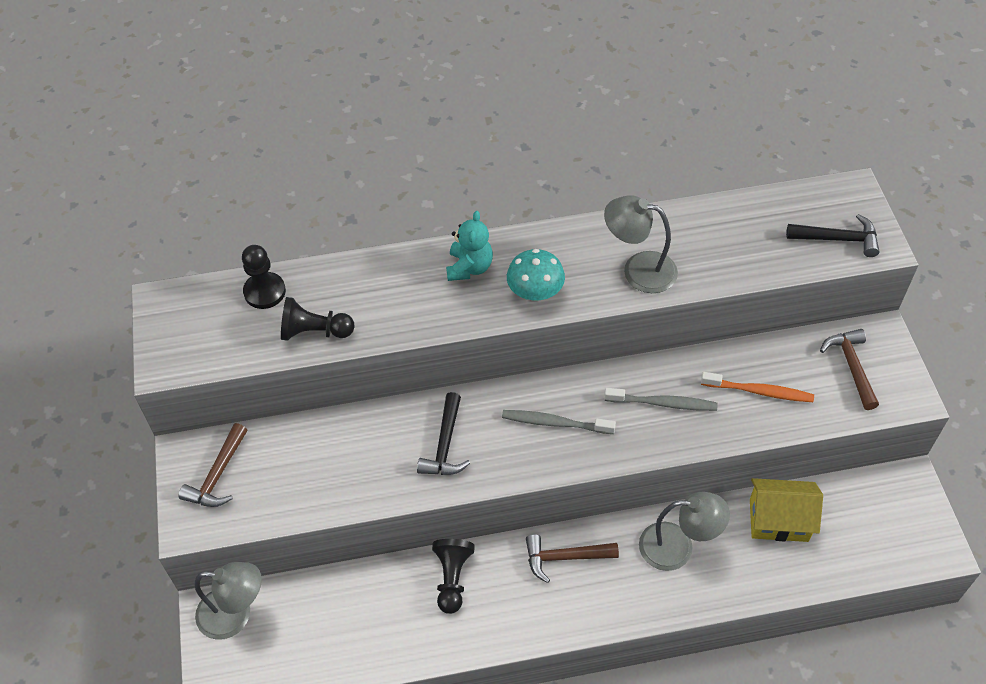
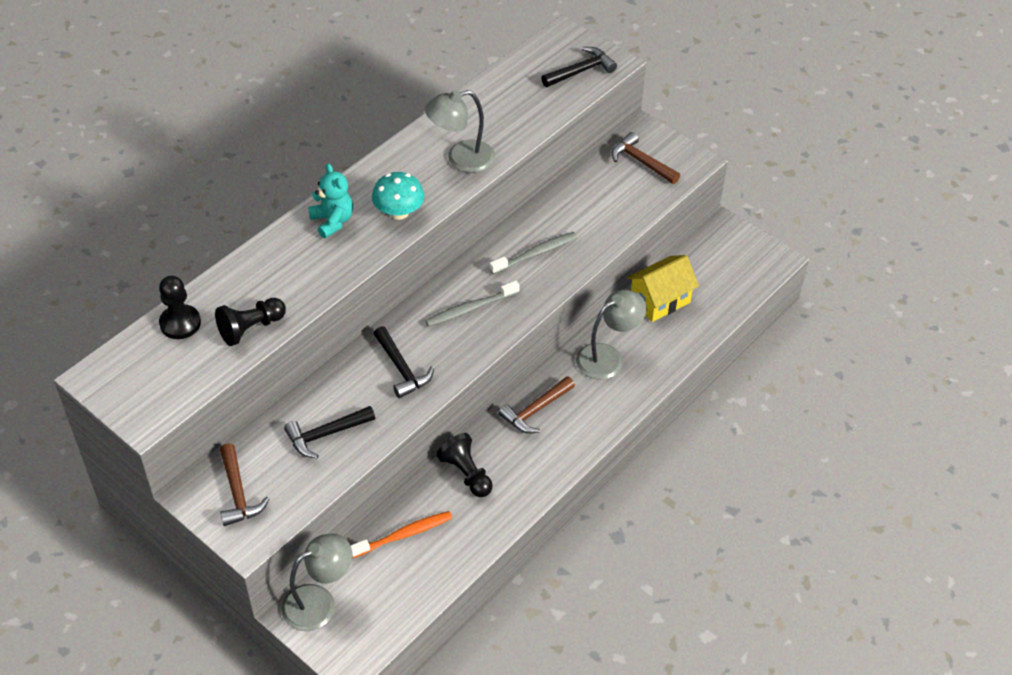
camera: 40 degrees left, 5 degrees down
(330, 467) = (325, 435): none -> black hammer
(759, 391) = (594, 210): orange toothbrush -> orange toothbrush (404, 535)

